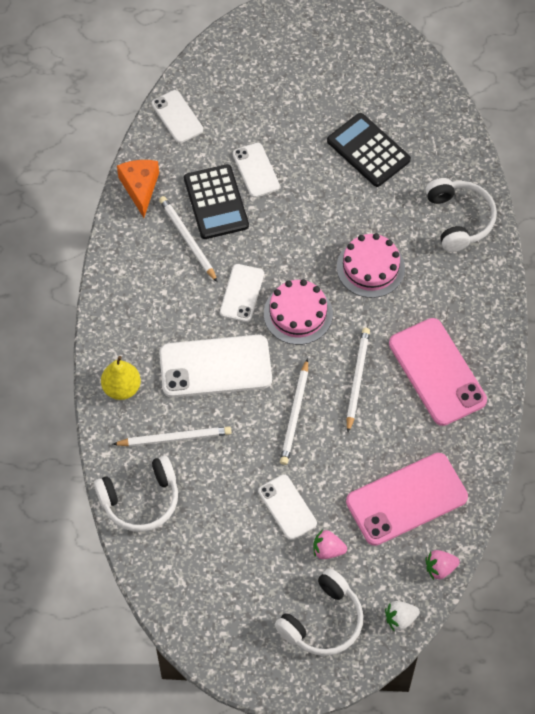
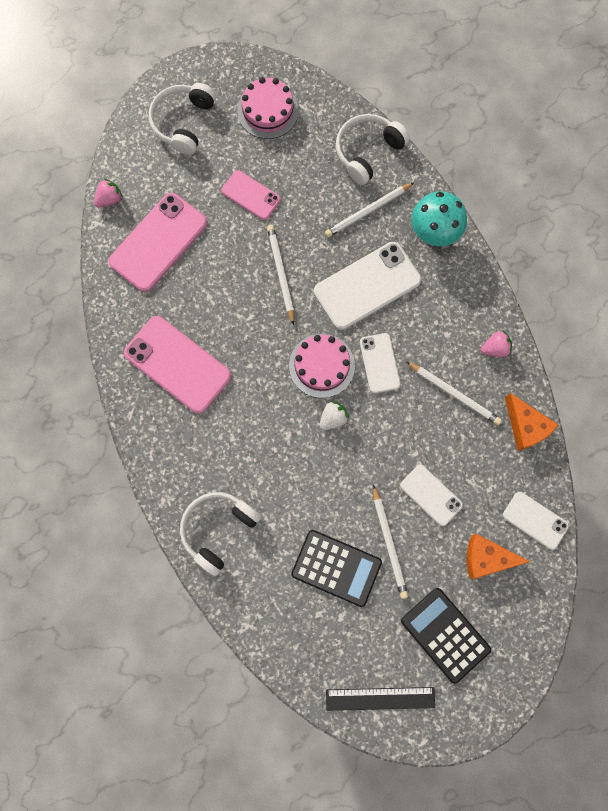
camera: 155 degrees right, 15 degrees up
(122, 388) = (433, 234): yellow pear -> turquoise mushroom
(216, 202) = (449, 443): black calculator -> black calculator (445, 634)
(235, 107) = (486, 558): none -> orange cheese
(287, 507) = (250, 195): white phone -> pink phone
(328, 550) = (203, 176): pink strawberry -> pink strawberry (495, 348)
(357, 379) = (243, 327): white pencil -> white pencil (389, 543)
(370, 267) = (278, 440): pink cake -> pink cake (268, 111)
(379, 50) = (380, 699): none -> black ruler
(400, 619) = (125, 149): white strawberry -> white strawberry (333, 418)
(459, 219) = (218, 529): white headphones -> white headphones turned 75 degrees clockwise

